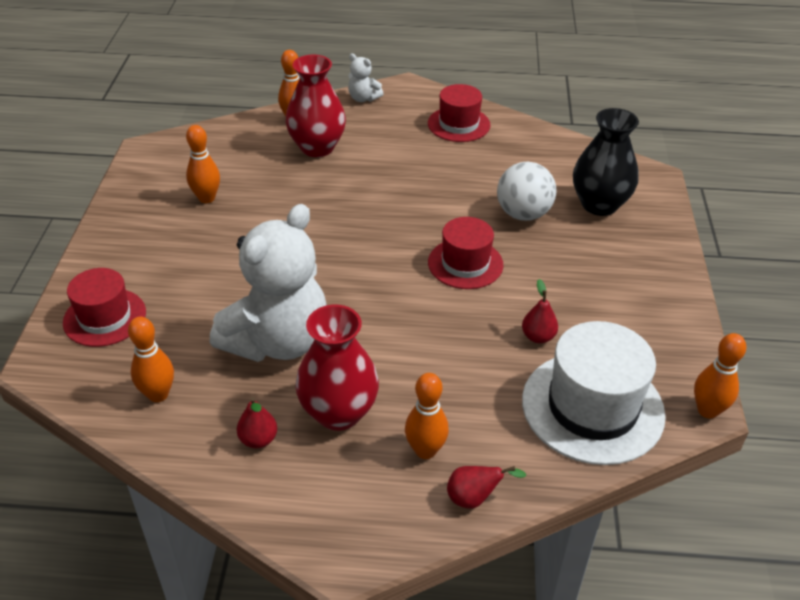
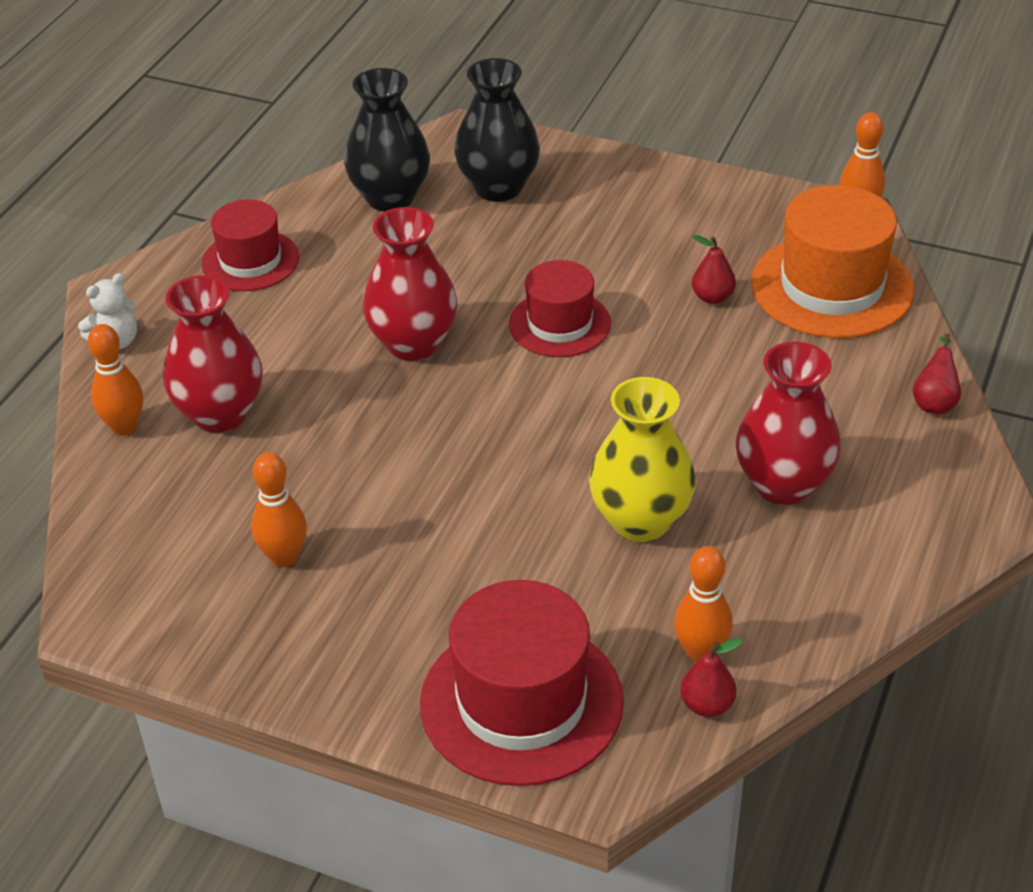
camera: 70 degrees left, 0 degrees up
(105, 317) = (521, 702): red hat -> red hat, size x1.60
(258, 439) = (807, 562): red pear -> red pear (707, 705)
(278, 341) = (640, 521): white teddy bear -> yellow vase
(412, 204) = (413, 344): none -> red vase
(425, 450) = (860, 424): orange bowling pin -> none
(523, 214) = (485, 252): white ball -> none
(556, 161) = (390, 198): none -> black vase
(592, 407) = (831, 286): white hat -> orange hat

